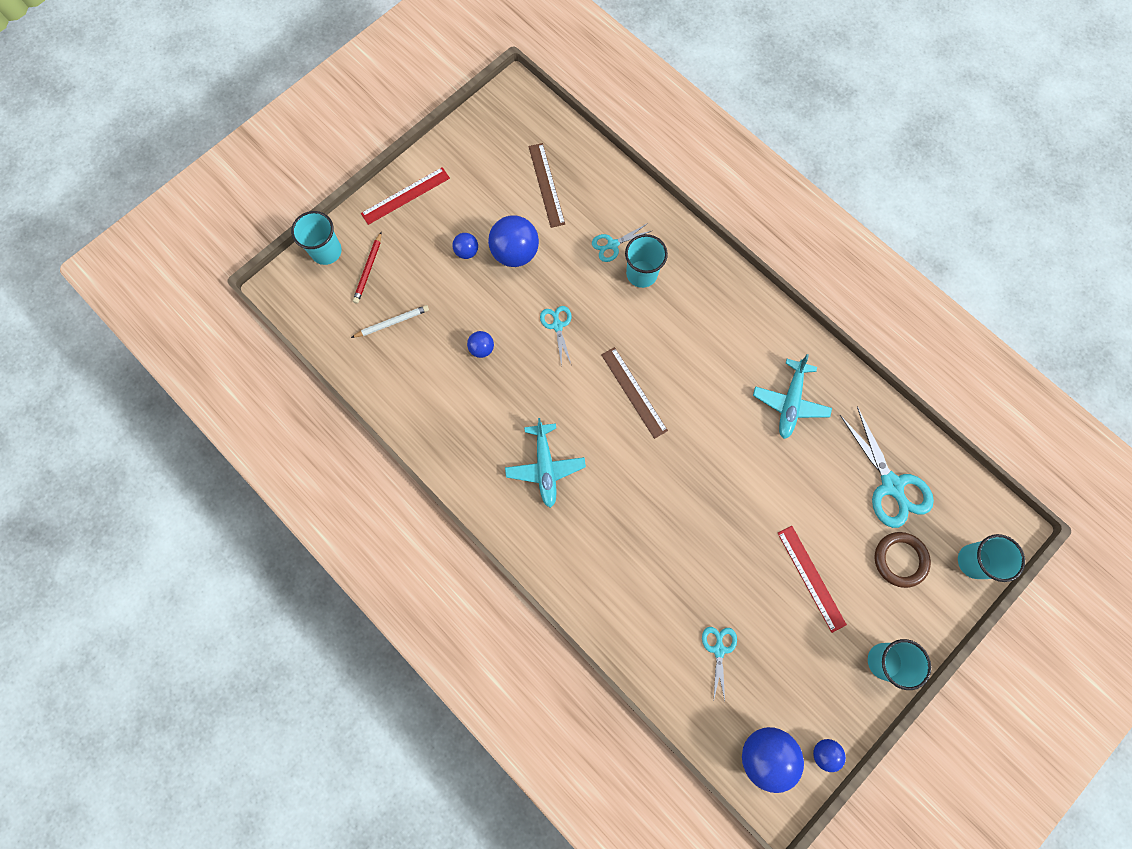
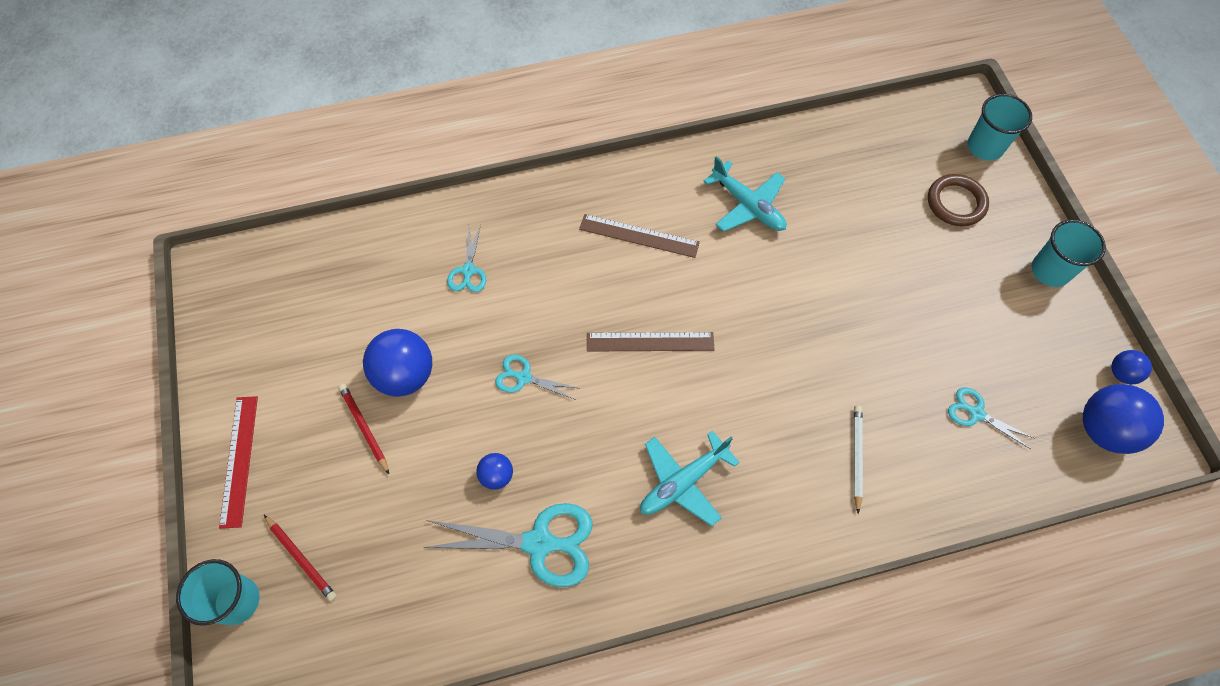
camera: 60 degrees left, 10 degrees down
(392, 322) = (392, 566): white pencil -> white pencil (857, 457)
(467, 251) = (364, 427): blue ball -> red pencil
(545, 467) = (683, 482): turquoise plane -> turquoise plane turned 120 degrees clockwise
(546, 185) = (348, 298): brown ruler -> brown ruler (639, 236)
(641, 274) = (521, 261): turquoise cup -> none
(811, 578) = (939, 287): red ruler -> none
(891, 485) = (879, 169): turquoise scissors -> turquoise scissors (539, 543)

